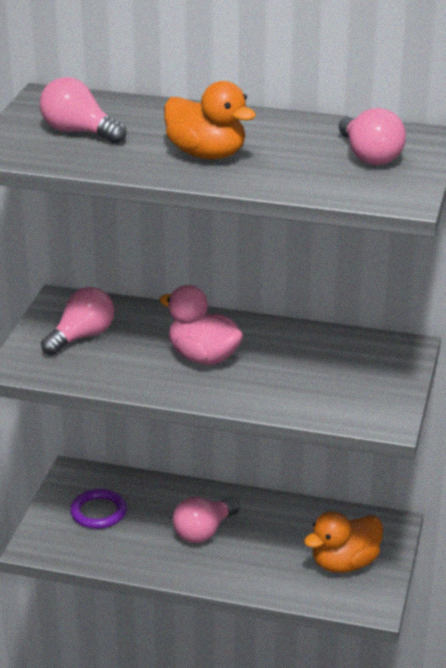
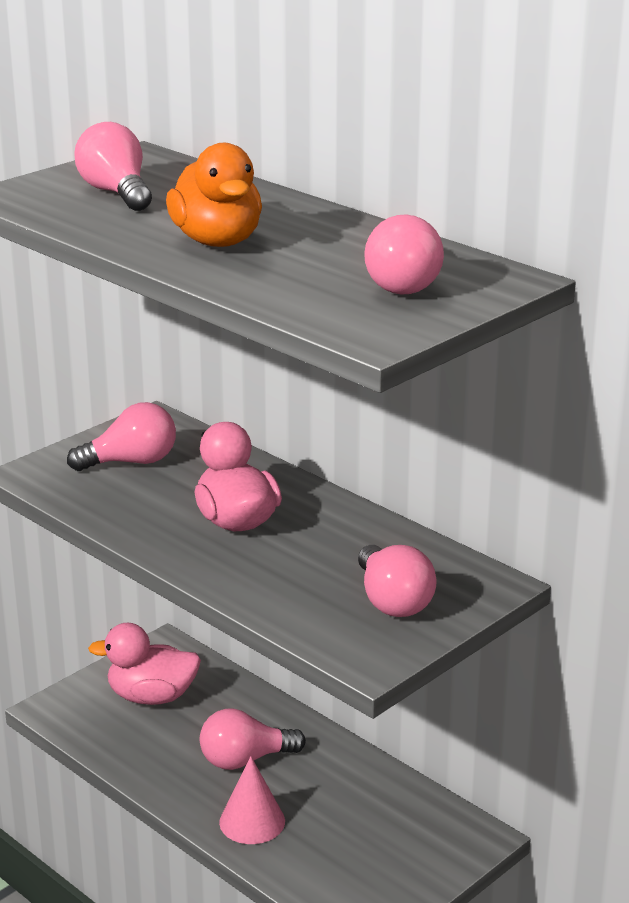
camera: 30 degrees right, 5 degrees down
(98, 512) = (152, 697): purple ring -> pink duck
(246, 570) = (252, 821): none -> pink cone
(344, 563) = (375, 858): orange duck -> none
(361, 379) = (392, 601): none -> pink light bulb

